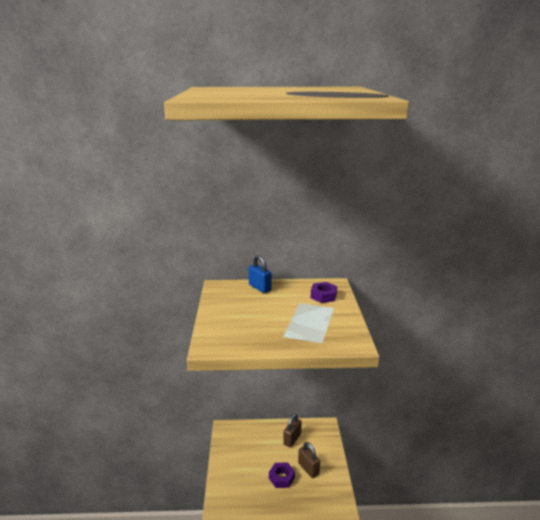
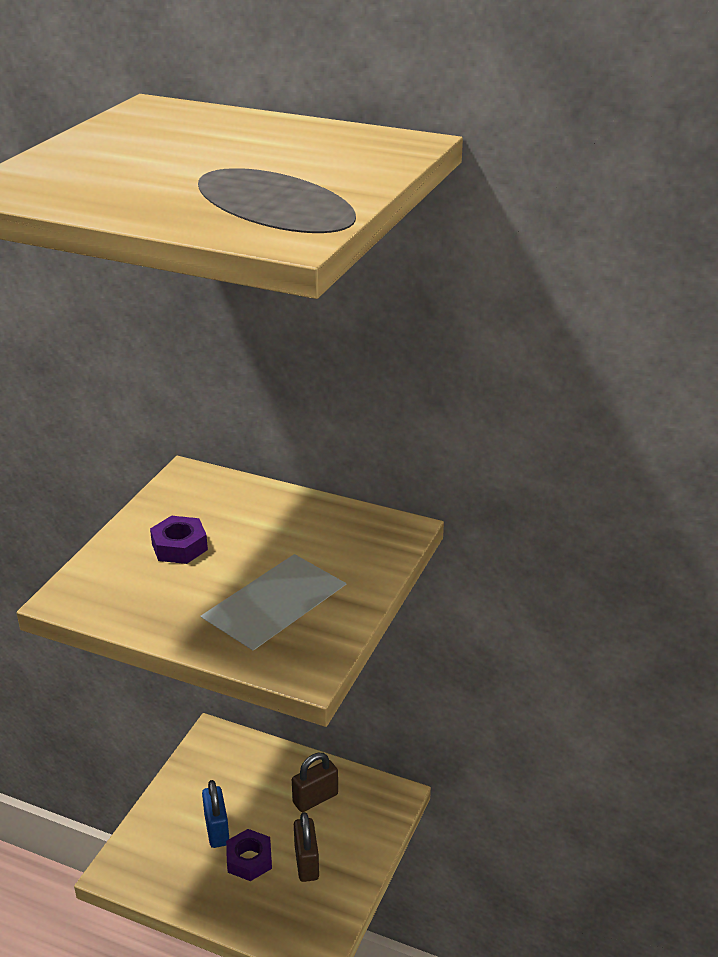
camera: 25 degrees right, 10 degrees up
(260, 288) = (254, 500): blue padlock -> blue padlock (217, 830)
(323, 296) = (352, 551): purple nut -> purple nut (179, 547)

